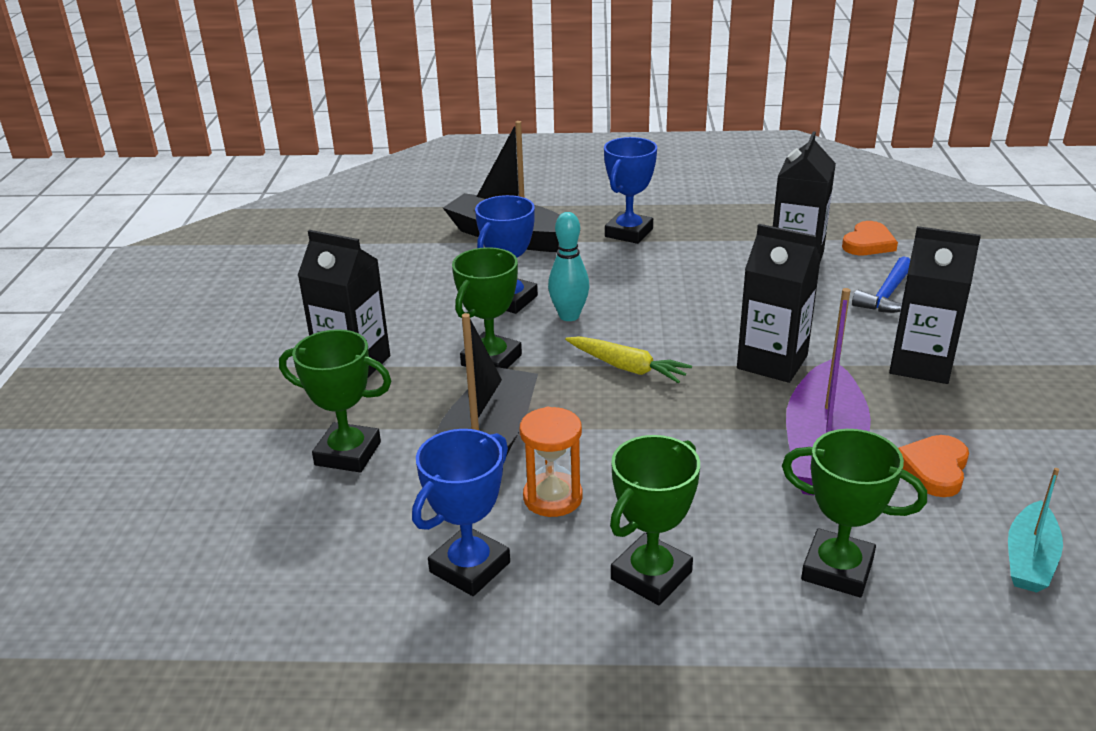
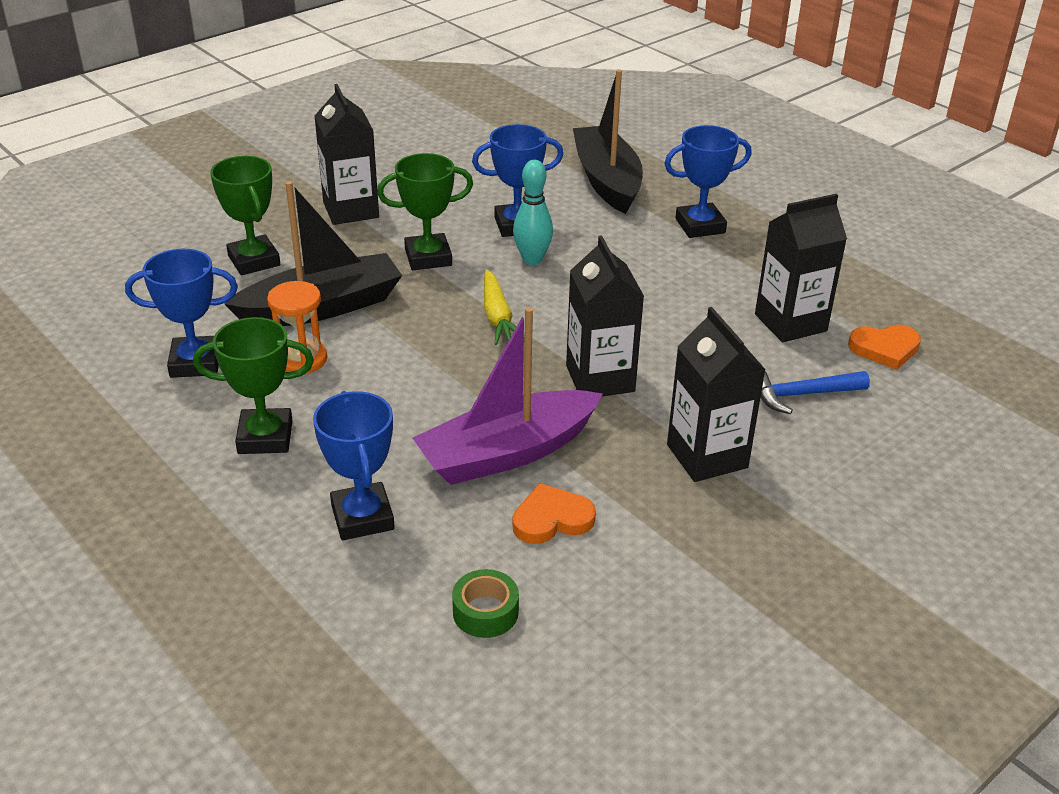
camera: 45 degrees right, 5 degrees up
(837, 569) = (362, 517): green trophy -> blue trophy
(1029, 559) = (485, 612): turquoise boat -> green tape

